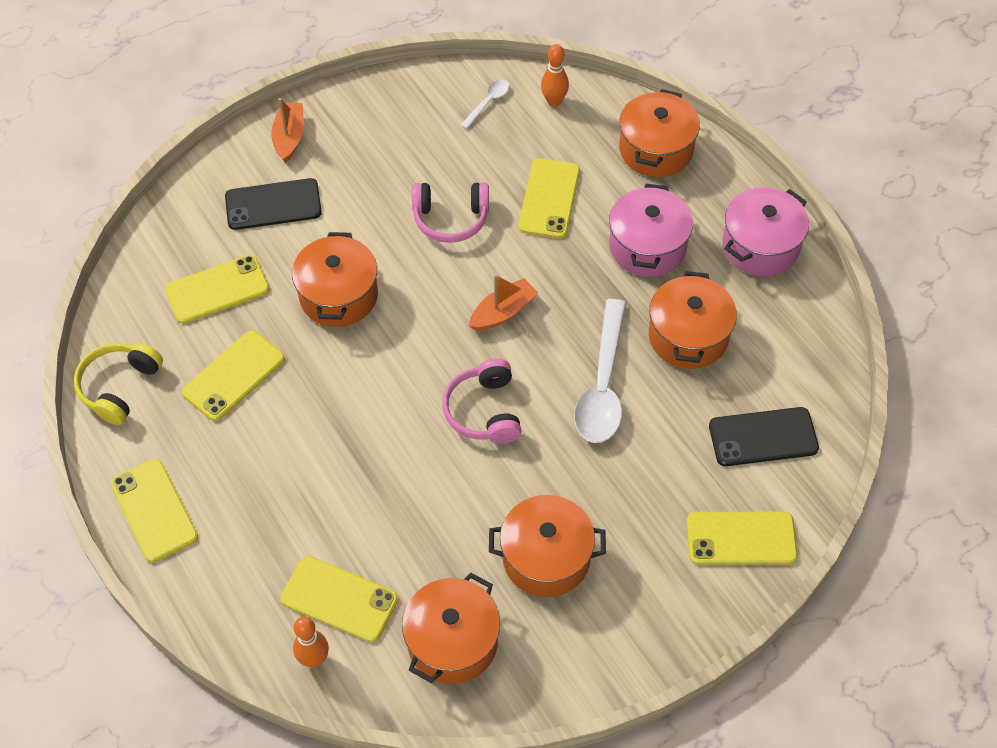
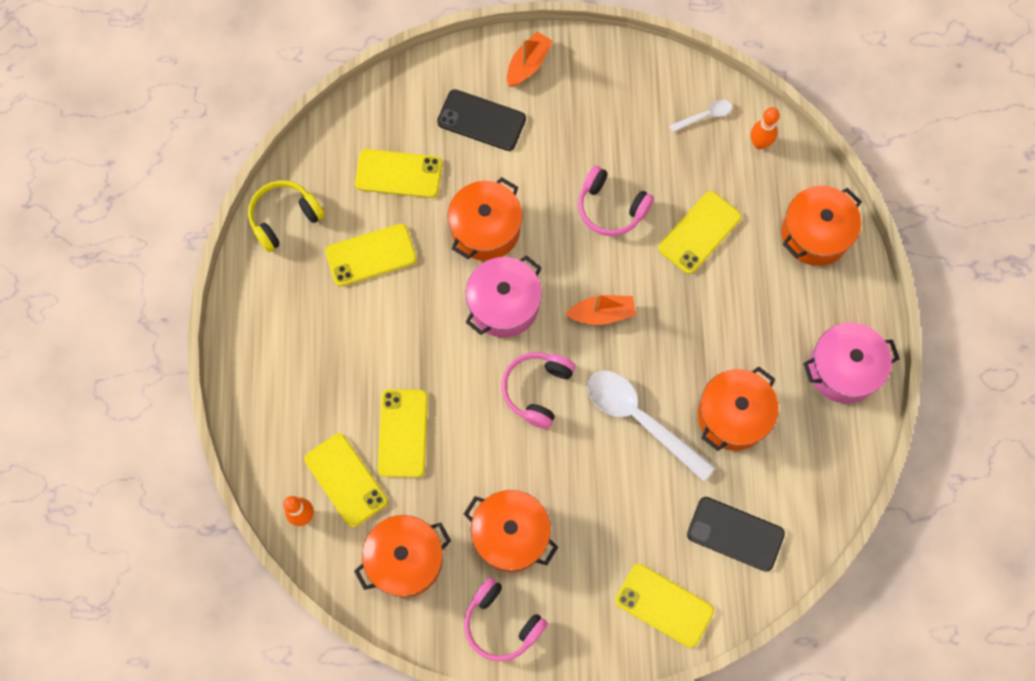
camera: 30 degrees right, 15 degrees up
(154, 510) = (256, 334): yellow phone -> yellow phone (403, 433)
(592, 647) = (501, 623): none -> pink headphones
(603, 385) = (640, 419): white spoon -> white spoon turned 90 degrees clockwise
(647, 246) = (751, 319): pink pot -> pink pot (504, 304)

